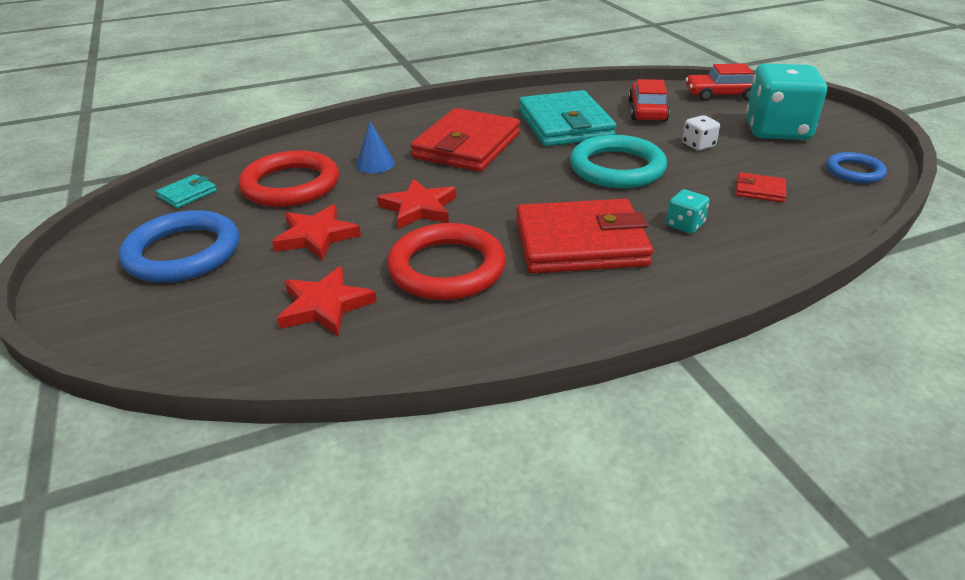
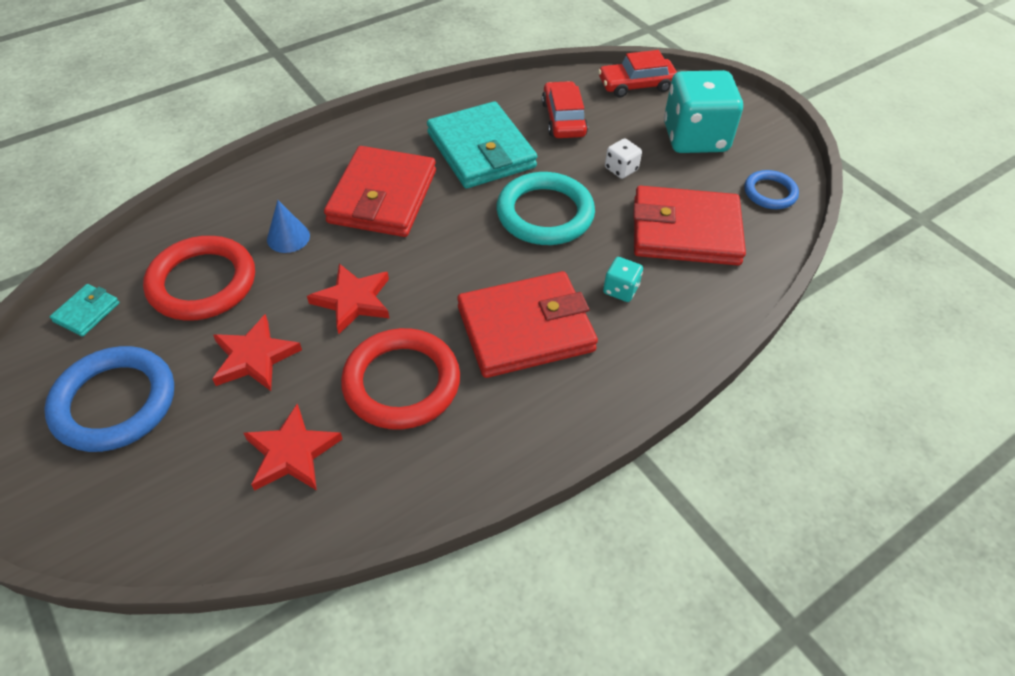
camera: 15 degrees left, 15 degrees up
(759, 191) = (685, 231): red wallet -> red wallet, size x2.32

